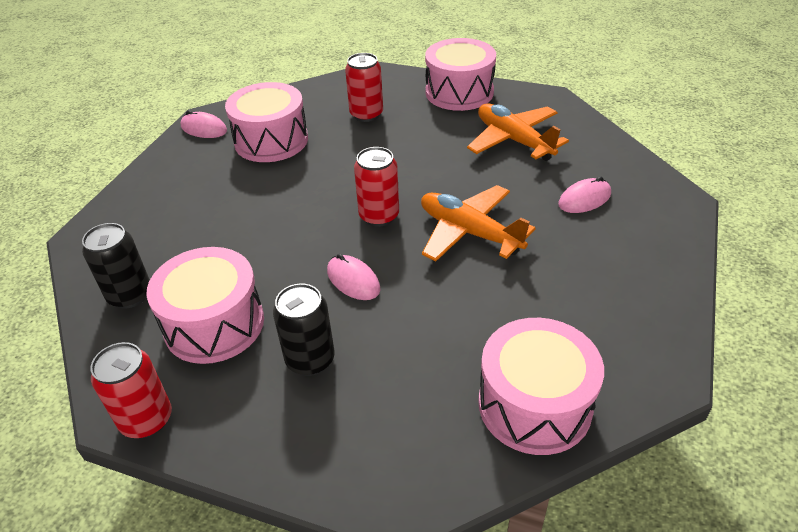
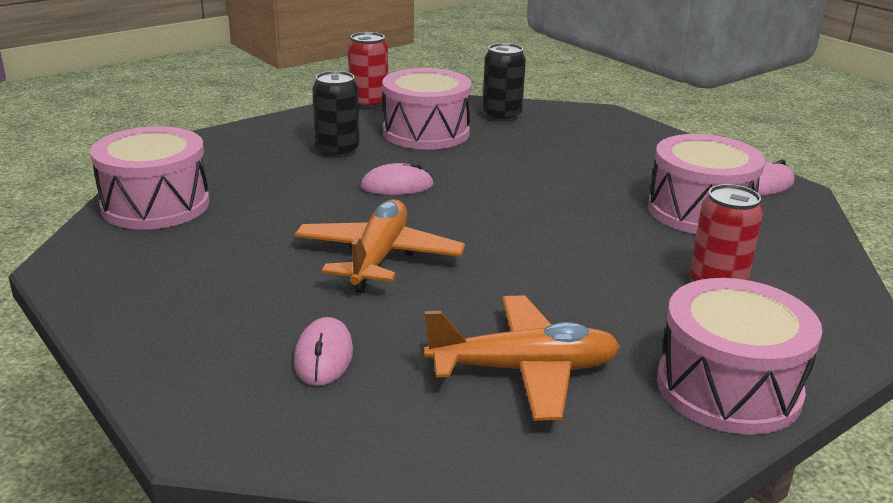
camera: 120 degrees right, 15 degrees down
(379, 216) = (474, 223): red can -> none
(469, 232) = (378, 257): orange plane -> orange plane turned 60 degrees counterclockwise

